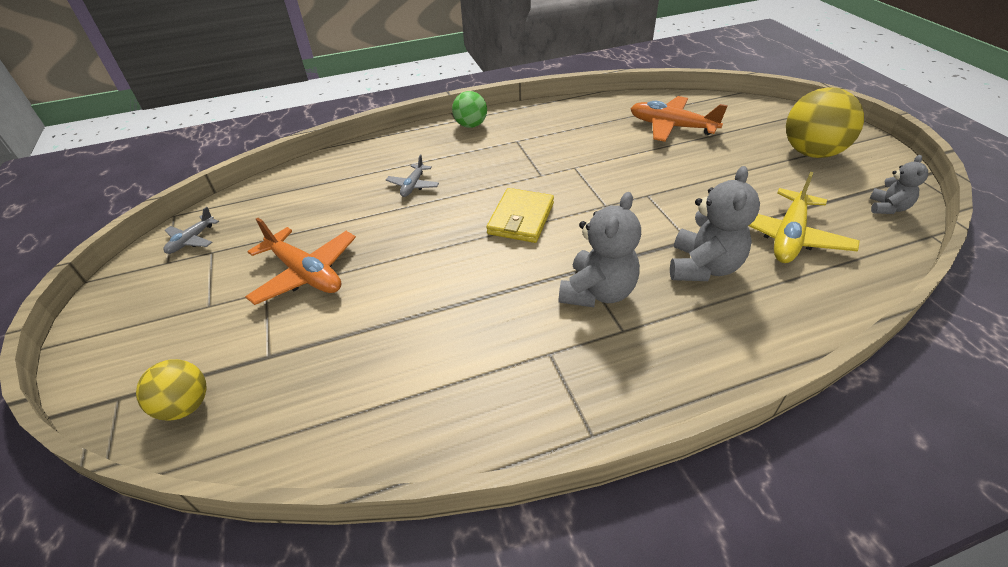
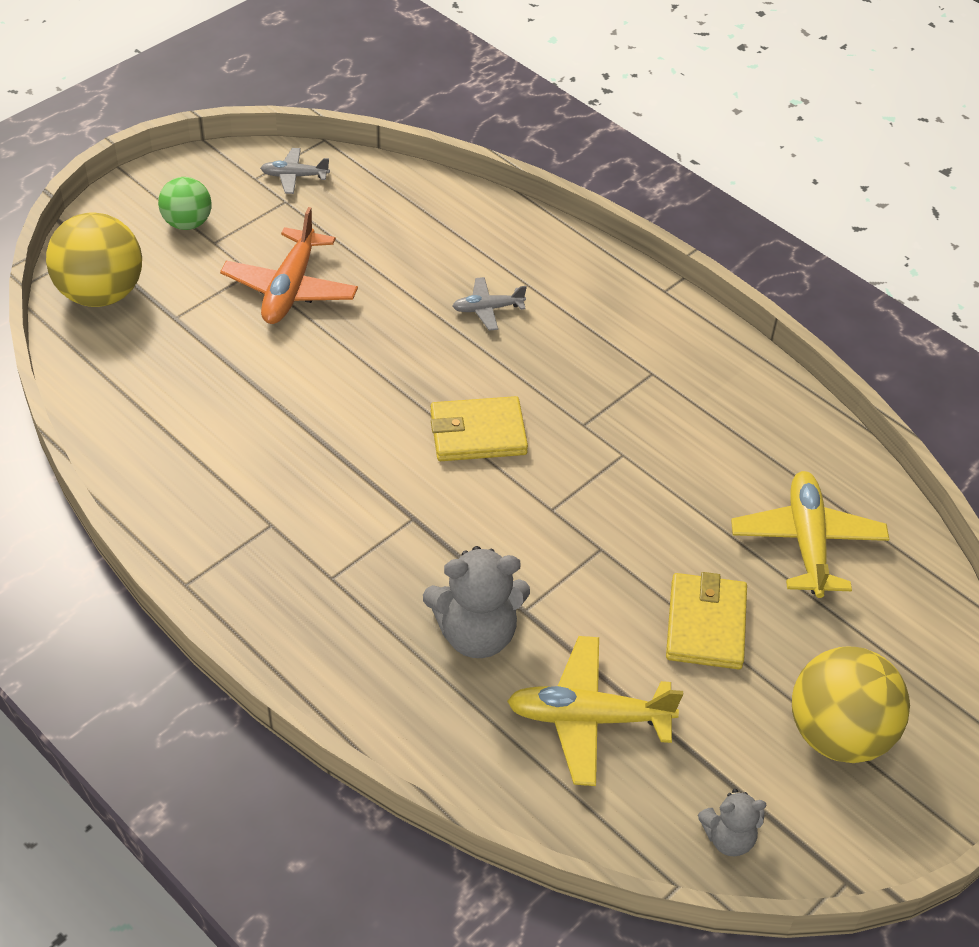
camera: 60 degrees right, 5 degrees up
(185, 406) = (101, 293): yellow ball -> yellow ball, size x1.69
(471, 125) = (662, 311): green ball -> green ball (187, 223)
(597, 292) = (381, 541): grey teddy bear -> none
(671, 127) = (807, 542): orange plane -> yellow plane
(721, 173) = (705, 625): none -> yellow wallet

